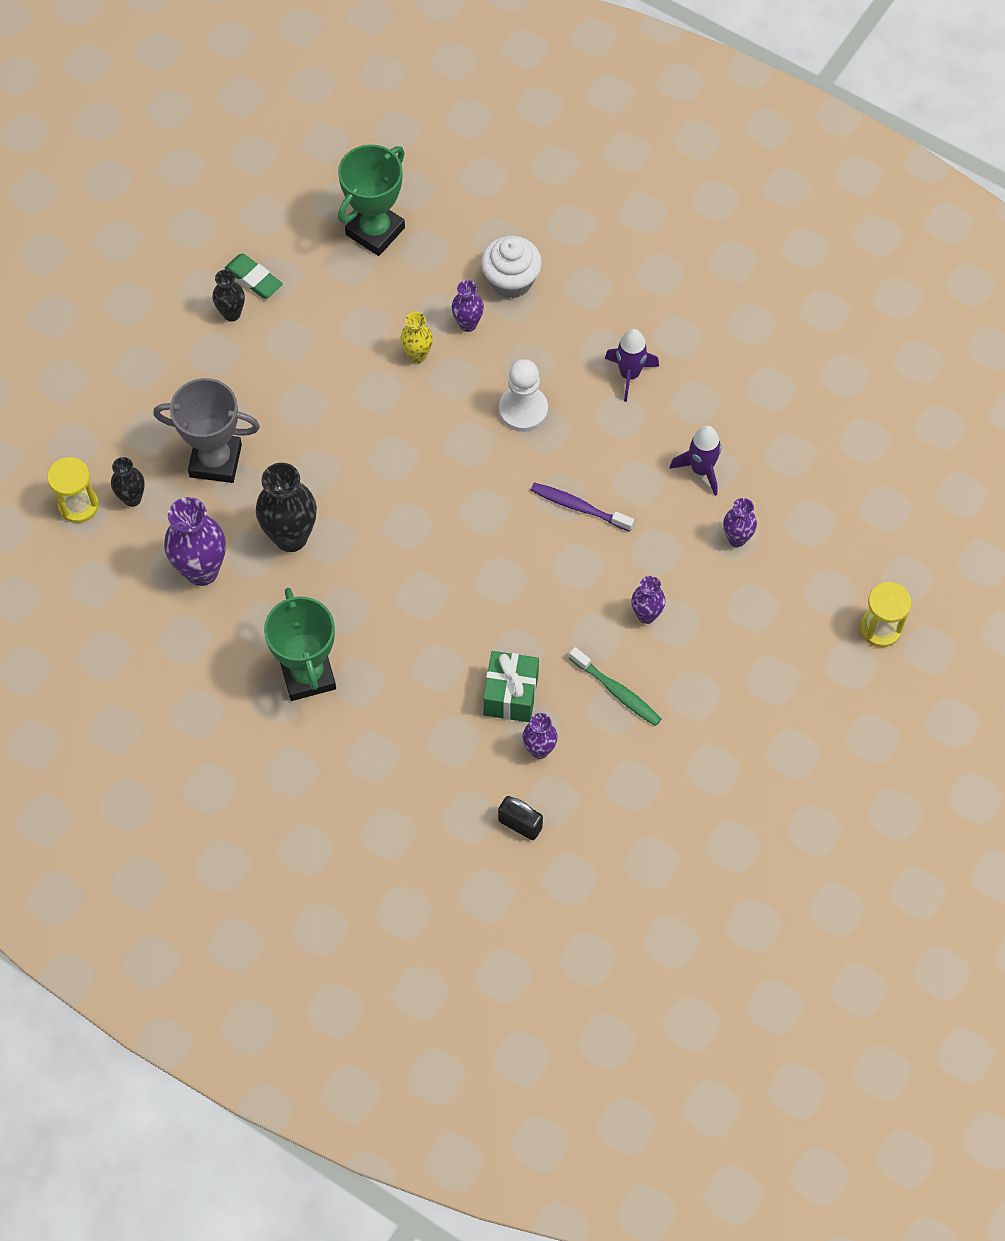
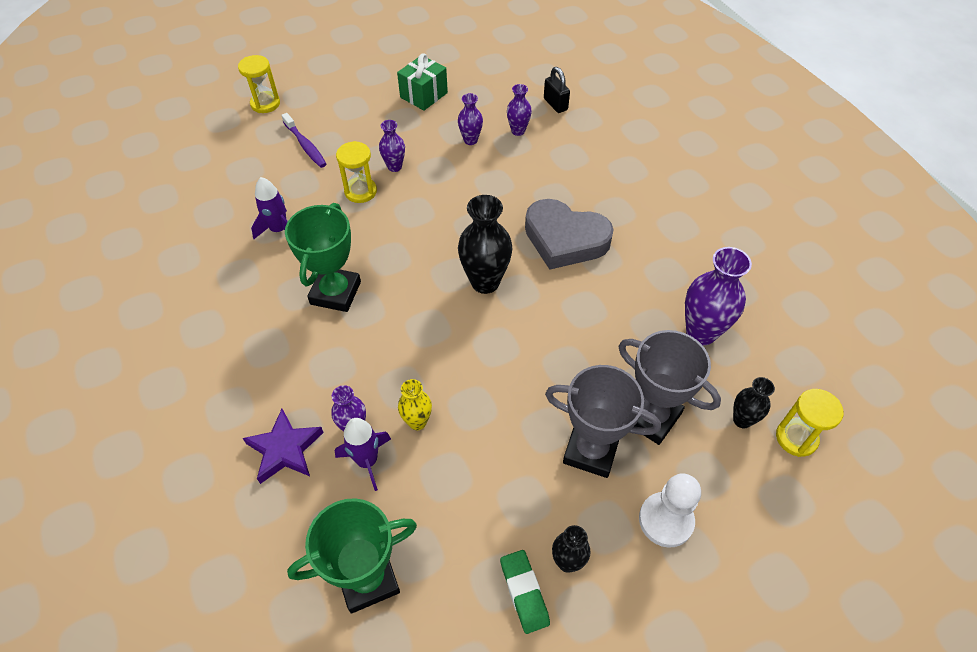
camera: 150 degrees left, 10 degrees down
(254, 405) = (591, 450): none -> grey trophy
(291, 537) = (614, 324): black vase -> black vase (485, 282)
(307, 674) = (649, 230): green trophy -> green trophy (335, 293)
(393, 614) = (565, 239): none -> grey heart
(510, 695) = (515, 163): green gift -> green gift (424, 95)
(511, 280) = (285, 449): white cupcake -> purple star
(523, 410) = (366, 332): white pawn -> white pawn (666, 520)
(578, 507) = (383, 246): purple toothbrush -> purple toothbrush (305, 145)
(617, 691) = (447, 138): green toothbrush -> none
(629, 374) = (264, 318): purple rocket -> purple rocket (367, 461)
(657, 561) = (360, 191): none -> yellow hourglass
(737, 538) = (298, 181): purple vase -> purple vase (470, 140)

